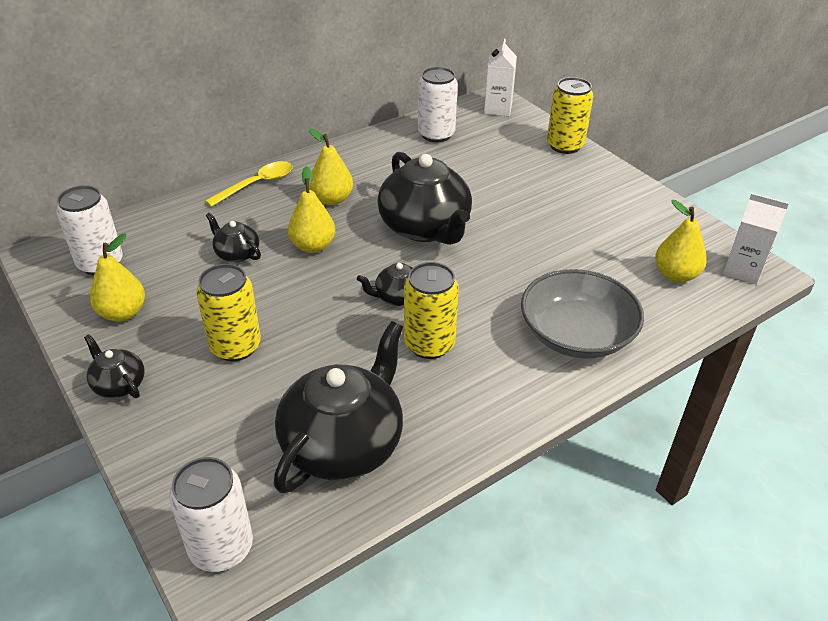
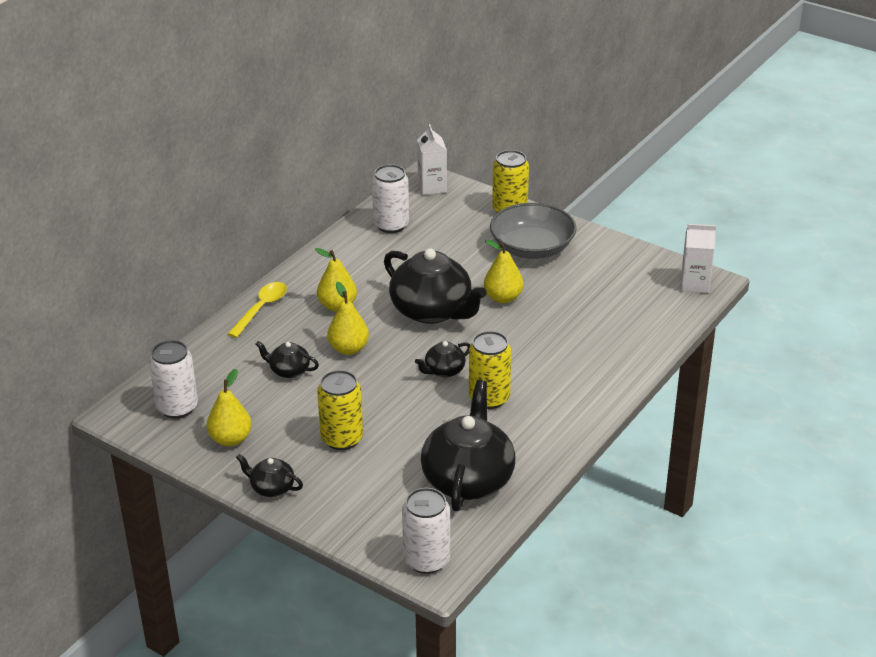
camera: 20 degrees left, 5 degrees down
(576, 334) = (593, 363): grey bowl -> grey bowl (532, 248)
(675, 275) = (647, 300): yellow pear -> yellow pear (503, 298)

